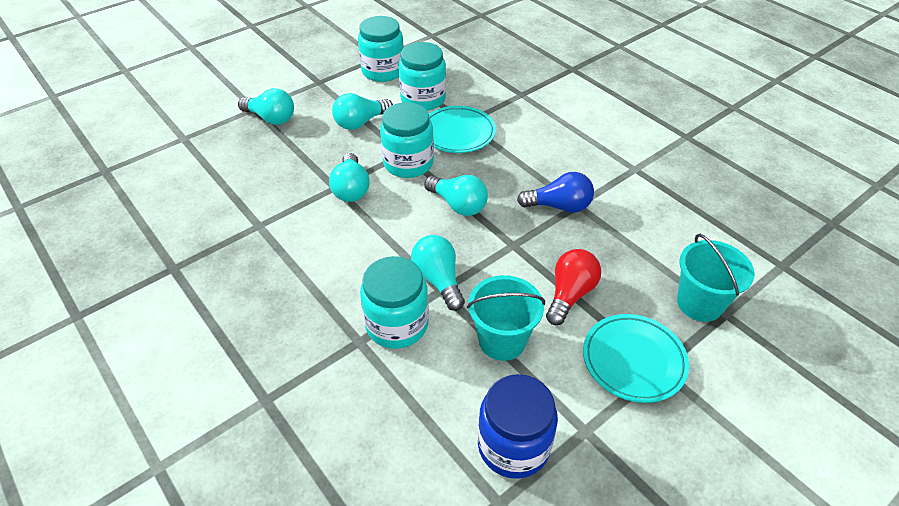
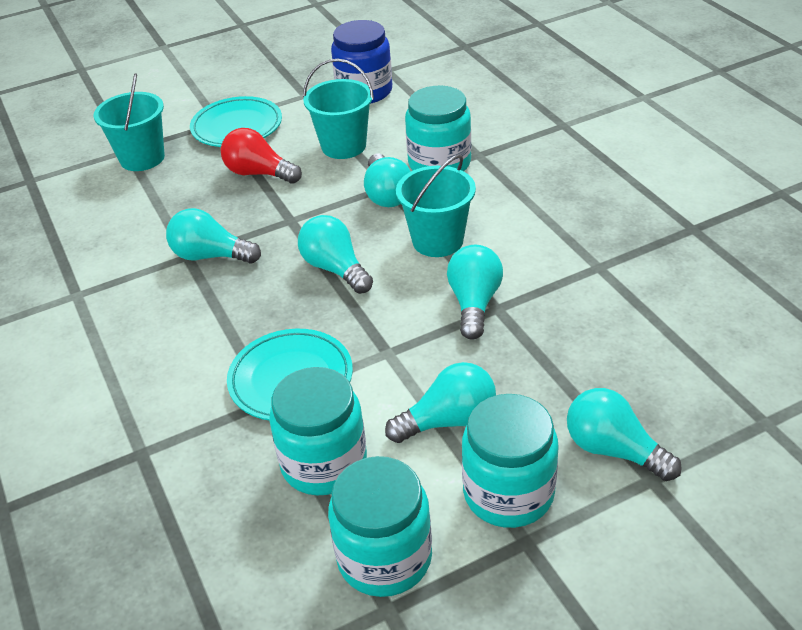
camera: 165 degrees left, 5 degrees down
(384, 236) = (437, 241): none -> turquoise bucket
(408, 163) = (385, 334): turquoise jar -> turquoise jar (508, 493)
(559, 206) = (211, 256): blue light bulb -> turquoise light bulb
(570, 294) = (259, 173): red light bulb -> red light bulb turned 75 degrees clockwise

